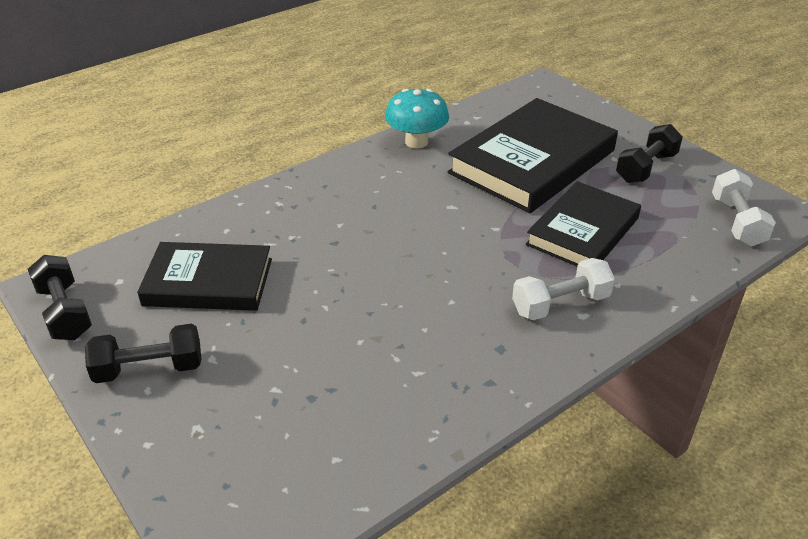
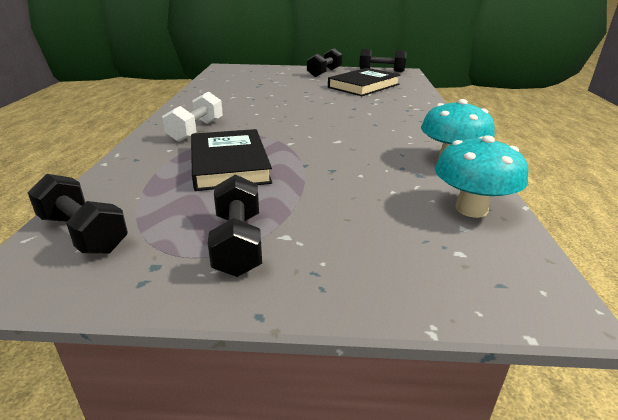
camera: 130 degrees right, 10 degrees down
(486, 116) = (471, 209): none -> turquoise mushroom
(532, 162) = (348, 191): black book -> none
(737, 222) = (83, 233): white dumbbell -> black dumbbell

